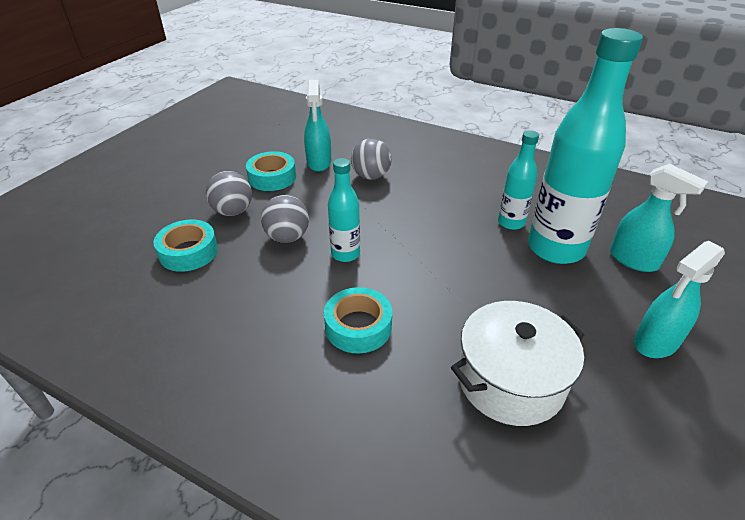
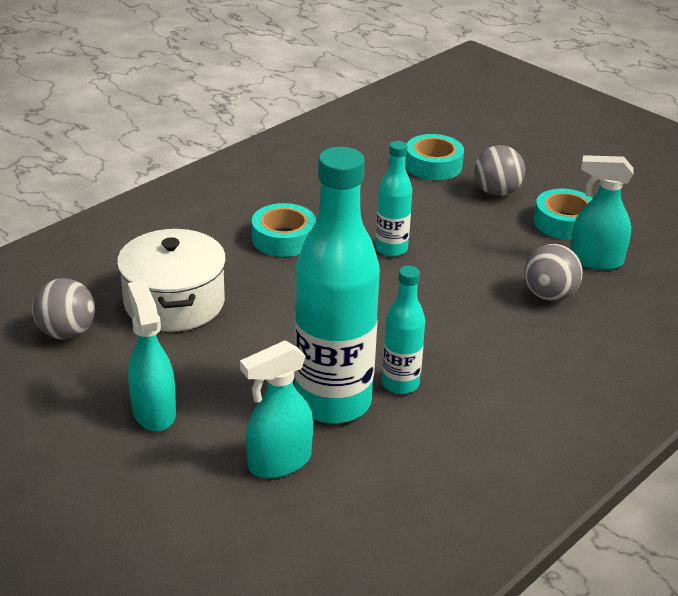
camera: 105 degrees right, 5 degrees down
(287, 237) = (435, 219): grey ball -> grey ball (67, 333)

